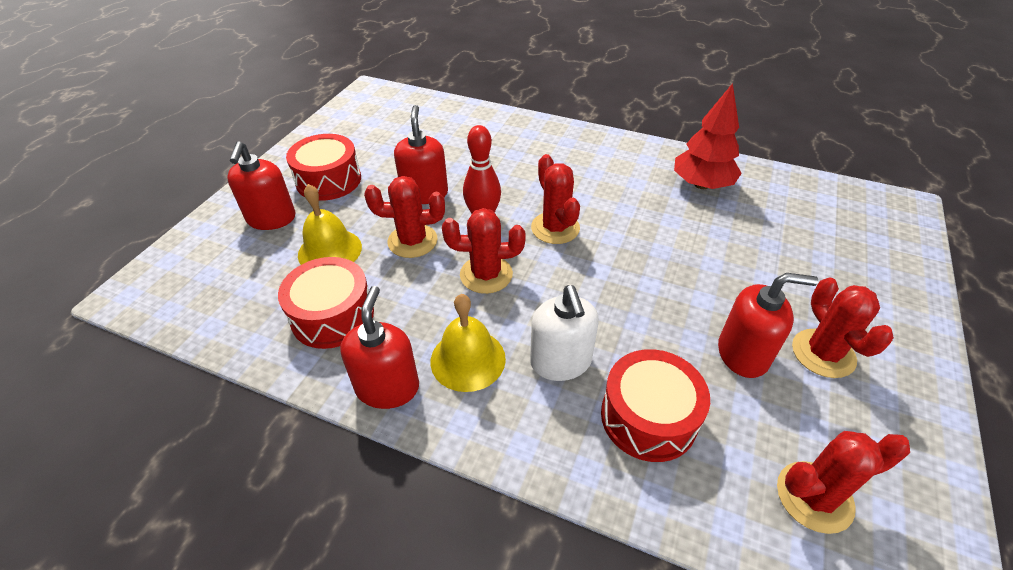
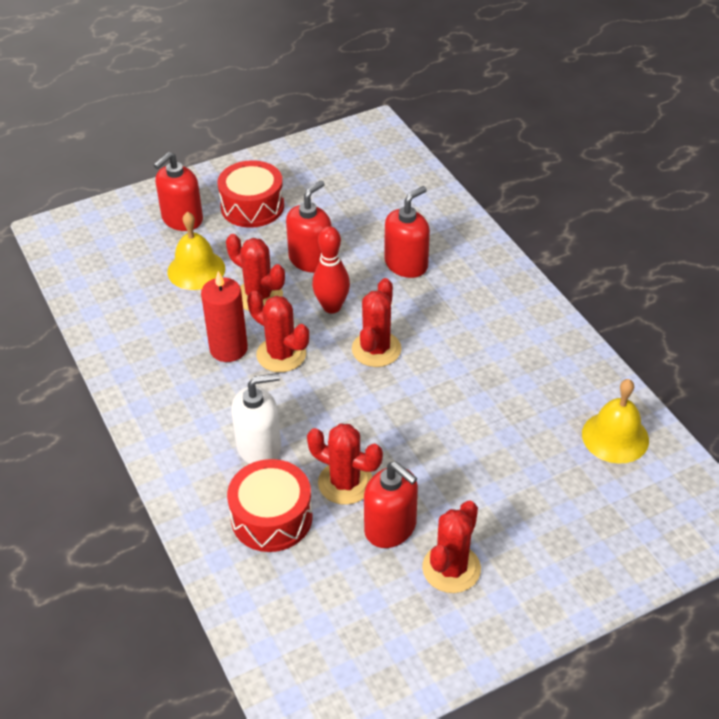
camera: 40 degrees right, 0 degrees up
(332, 315) = (152, 321): red drum -> none
(387, 387) = (138, 391): red soap dispenser -> red soap dispenser (406, 264)
(434, 297) = (228, 349): none -> red candle
(468, 359) = (203, 405): yellow bell -> yellow bell (615, 437)
(561, 362) = (259, 447): white soap dispenser -> white soap dispenser turned 135 degrees counterclockwise
(701, 184) = (555, 387): red tree -> none
(814, 497) = (312, 631): red cactus -> red cactus (345, 483)

